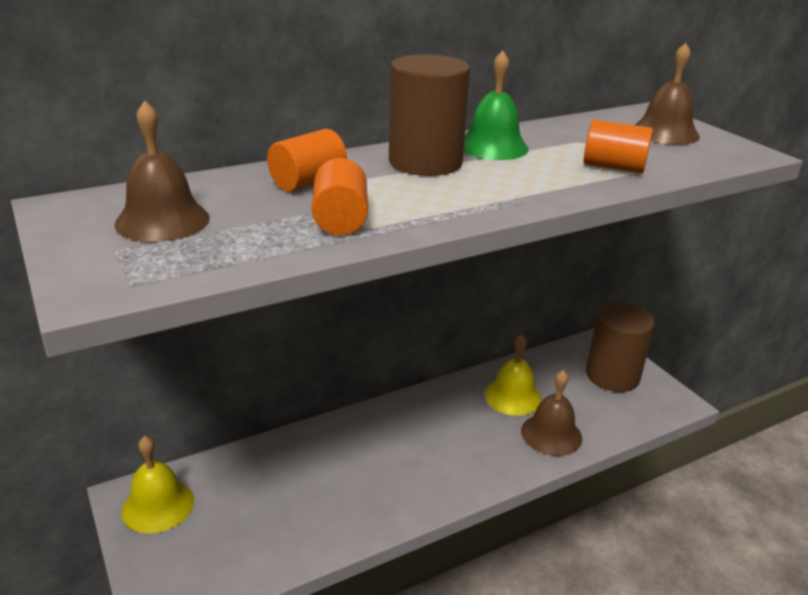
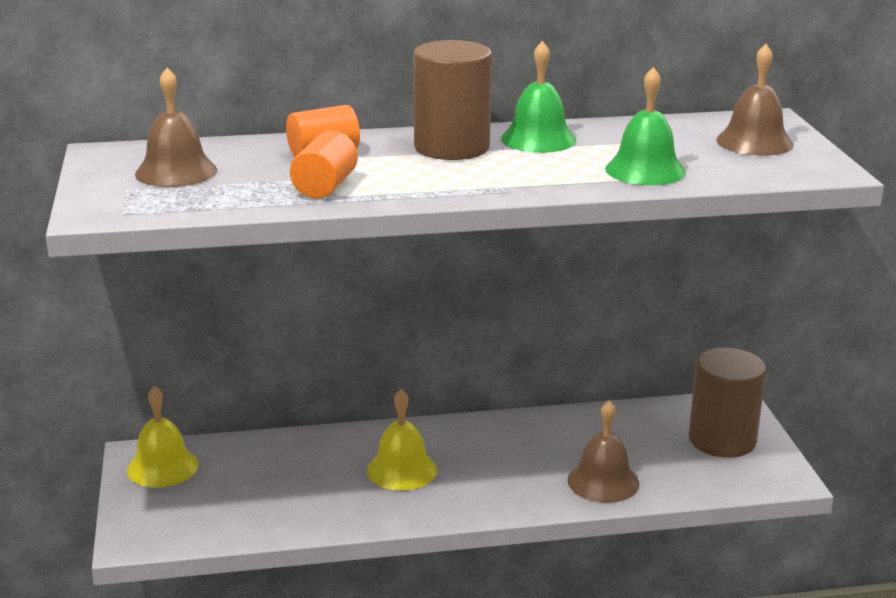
camera: 20 degrees right, 5 degrees down
(512, 396) = (583, 440): yellow bell -> yellow bell (402, 470)
(613, 167) = (645, 170): orange cylinder -> green bell

